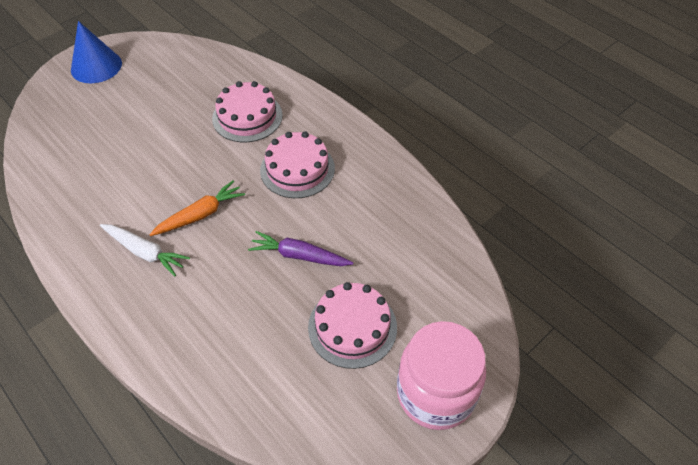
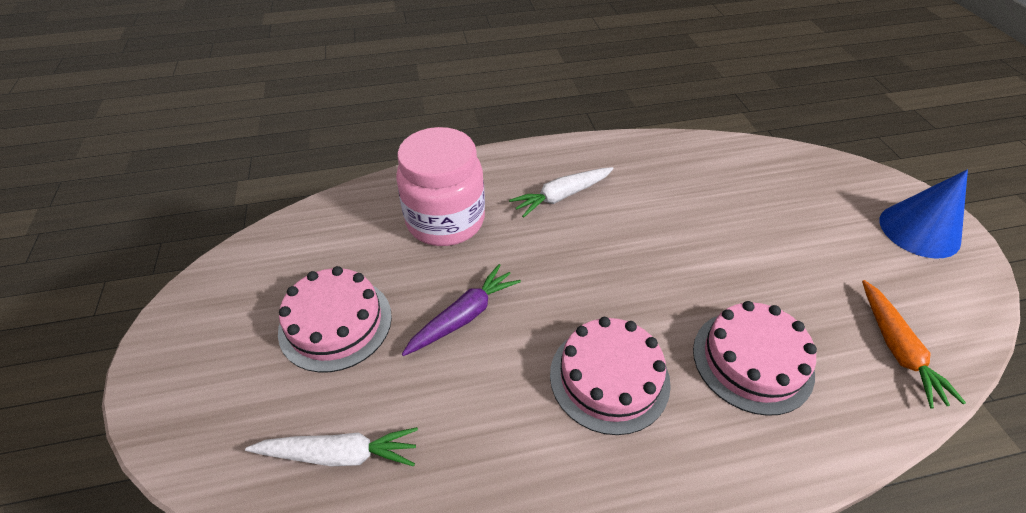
camera: 120 degrees right, 5 degrees down
(200, 215) = (586, 251): orange carrot -> orange carrot (897, 349)
(427, 264) = (340, 454): none -> white carrot
(435, 393) = (197, 358): pink jar -> pink jar (445, 221)

